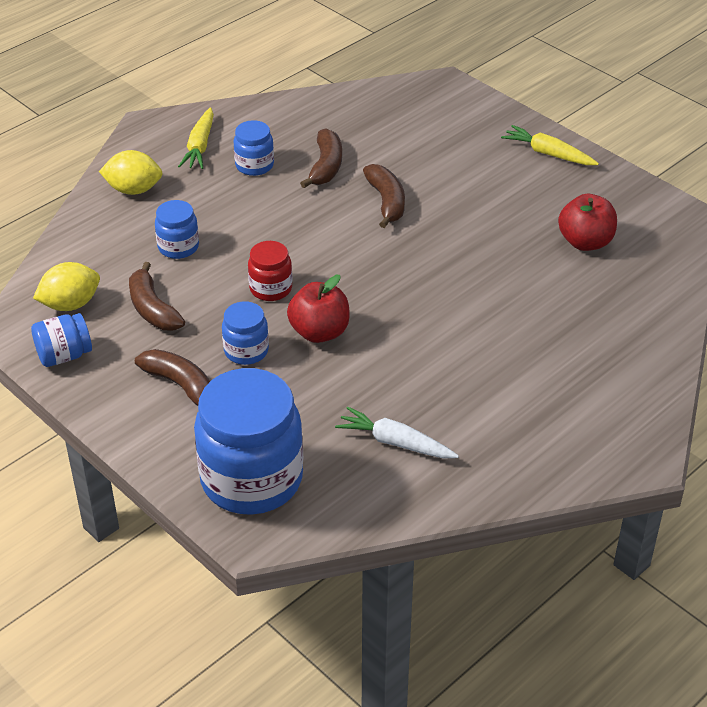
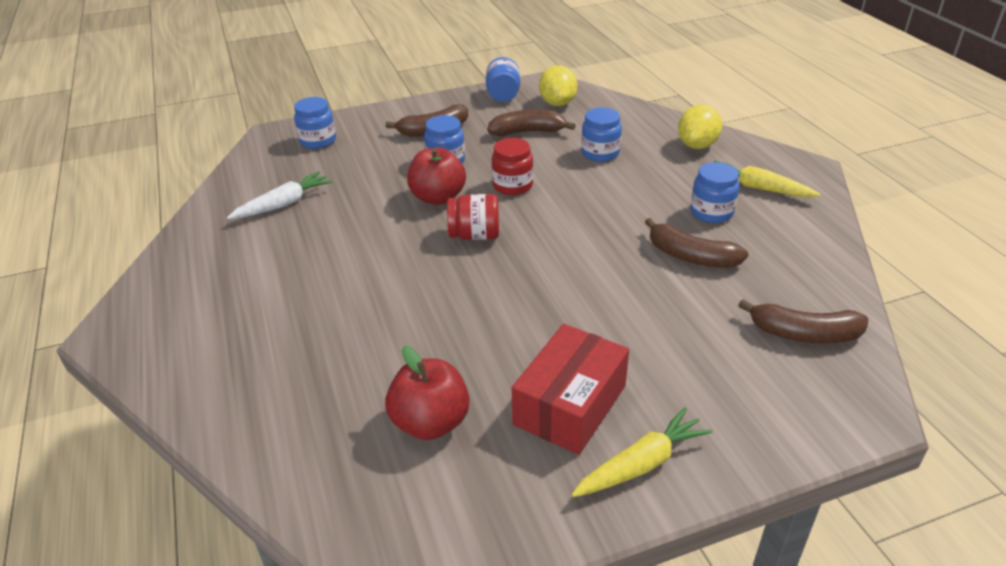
camera: 115 degrees right, 5 degrees down
(251, 479) = (318, 141): blue jar -> blue jar, size x0.48
(367, 288) = (475, 235): none -> red jar
(386, 202) = (604, 282): brown banana -> brown banana (803, 334)
(524, 189) = (570, 405): none -> red box

